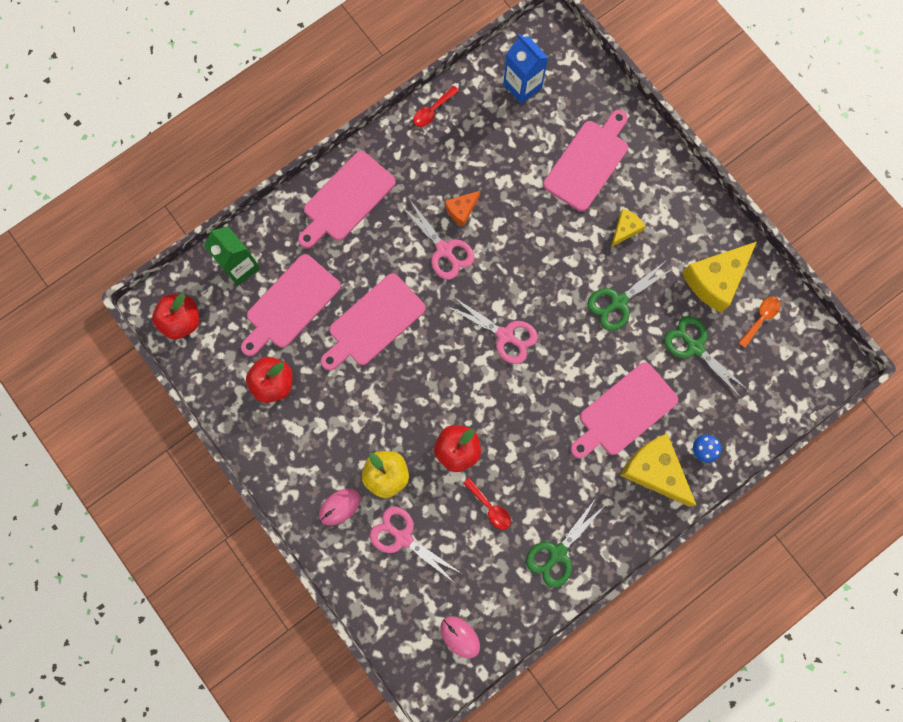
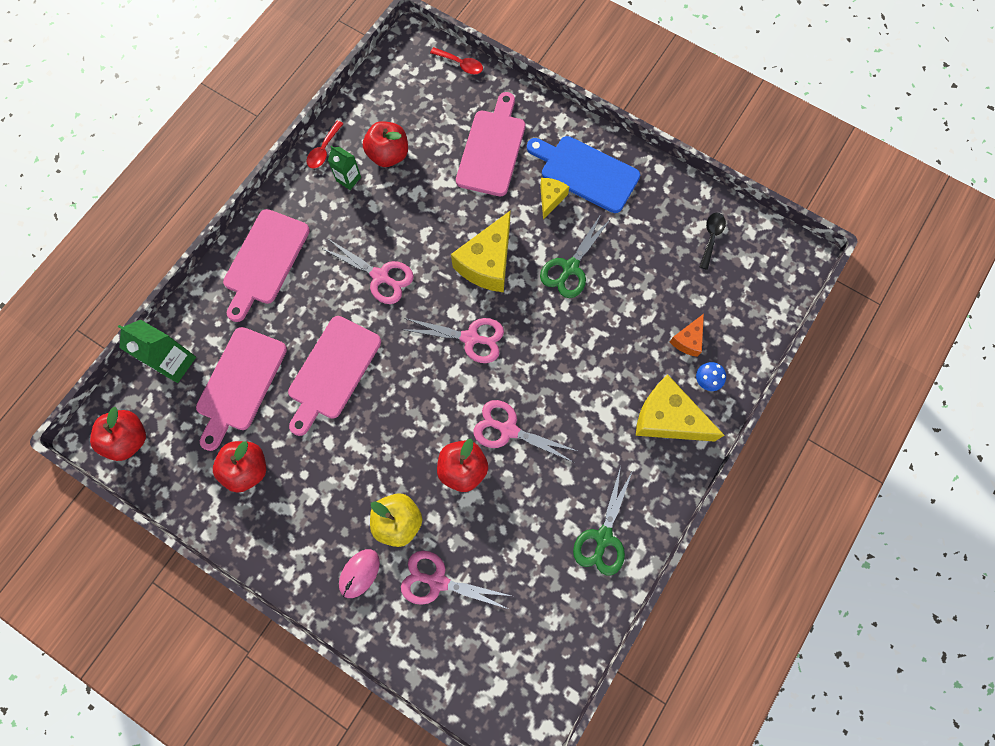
camera: 20 degrees left, 5 degrees down
(446, 147) = (348, 179): none -> green carton
(460, 637) = (534, 665): pink mouse -> none
(461, 210) = (384, 233): orange cheese -> orange cheese (688, 340)
(490, 135) = (388, 155): none -> red apple
(490, 507) = (517, 515): red spoon -> red spoon (460, 64)
(509, 430) = (508, 430): none -> pink scissors
(522, 86) = (403, 100): blue carton -> none
(624, 412) = (616, 371): pink cutting board -> none
(667, 215) = (586, 172): none -> blue cutting board
(695, 347) = (660, 285): green scissors -> none
(715, 280) = (654, 216): yellow cheese -> yellow cheese (487, 263)
(760, 319) = (711, 238): orange spoon -> black spoon

